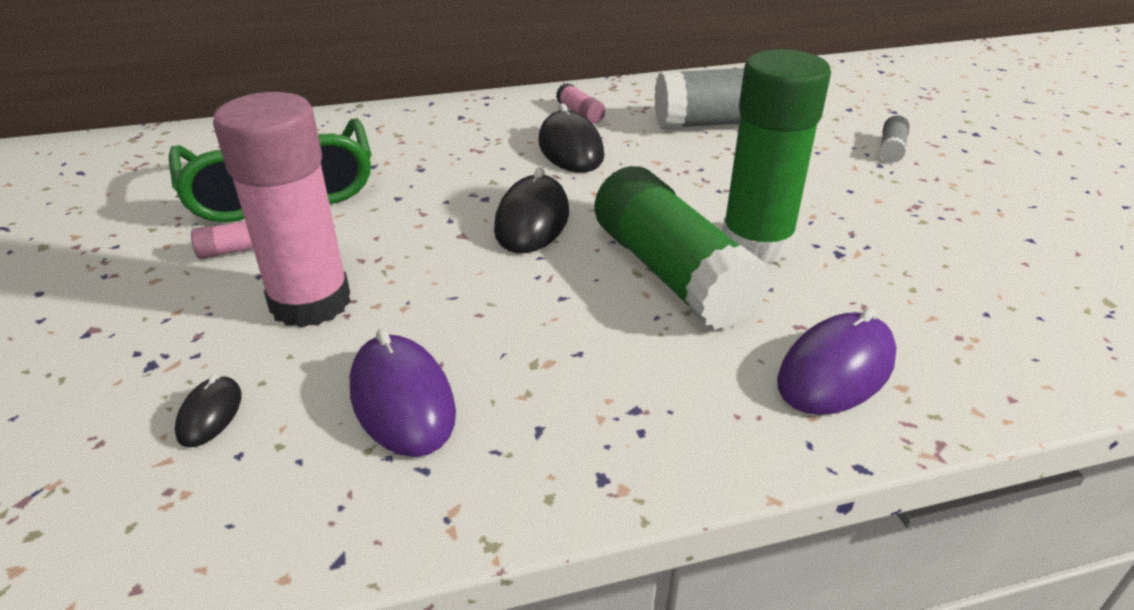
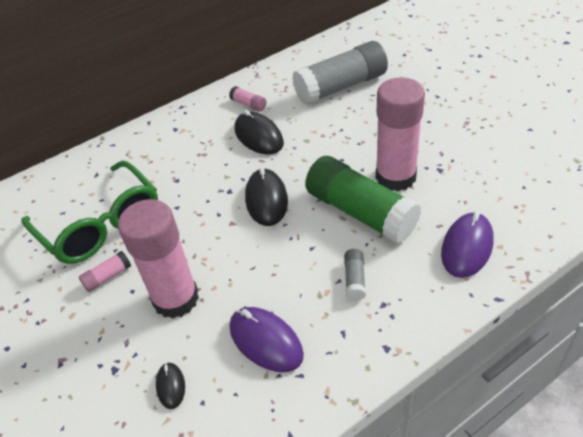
camera: 15 degrees left, 10 degrees up
(756, 244) = (395, 177): green glue stick -> pink glue stick
(891, 149) = (439, 82): grey glue stick -> grey glue stick (354, 279)

